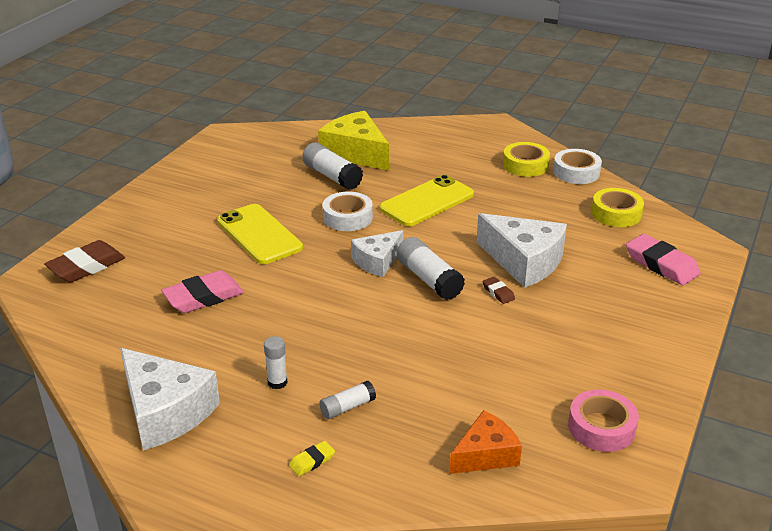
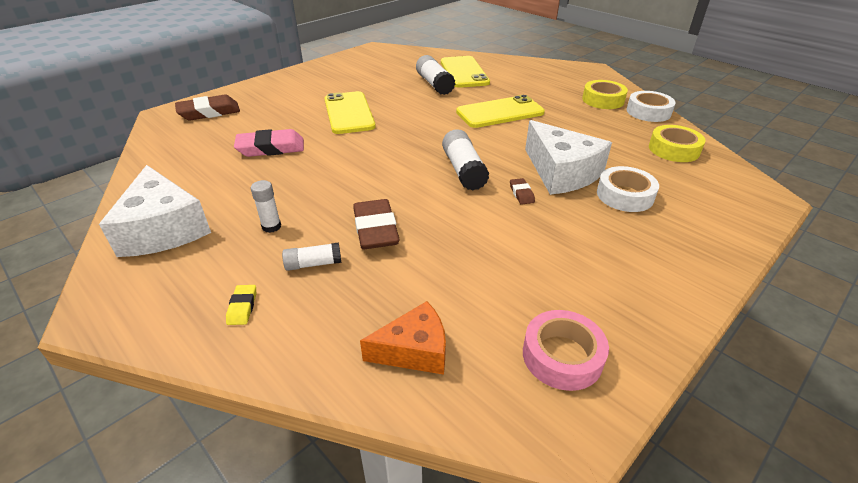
camera: 20 degrees right, 5 degrees up
(312, 461) = (242, 307): yellow eraser -> yellow eraser turned 75 degrees counterclockwise
(347, 217) = (426, 113): white tape -> white tape (625, 195)
(356, 153) = (464, 72): yellow cheese -> yellow phone
(377, 261) = (428, 148): white cheese -> none
(382, 360) = (375, 229): none -> brown eraser
(661, 264) = (705, 201): pink eraser -> none

